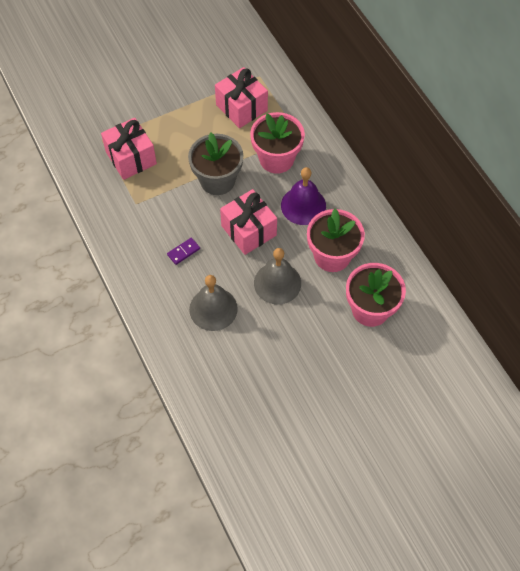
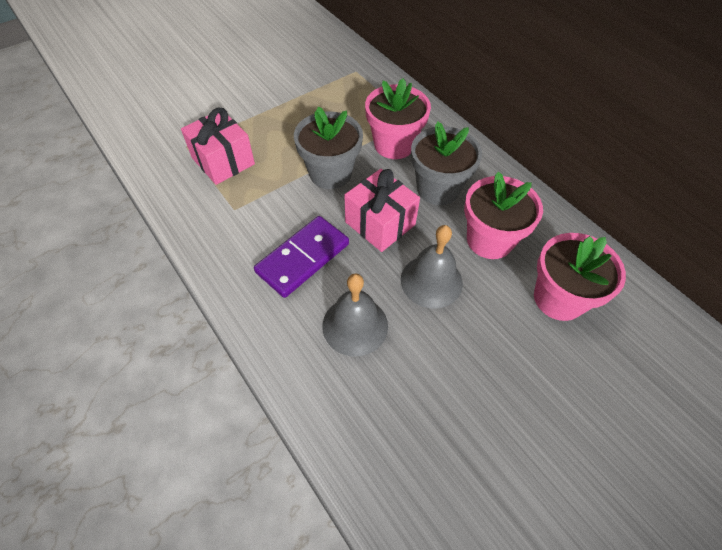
camera: 10 degrees left, 5 degrees down
(183, 252) = (303, 258): purple domino -> purple domino, size x2.26
(241, 107) = (343, 100): pink gift -> none
(303, 205) = (438, 188): purple bell -> grey flower pot

